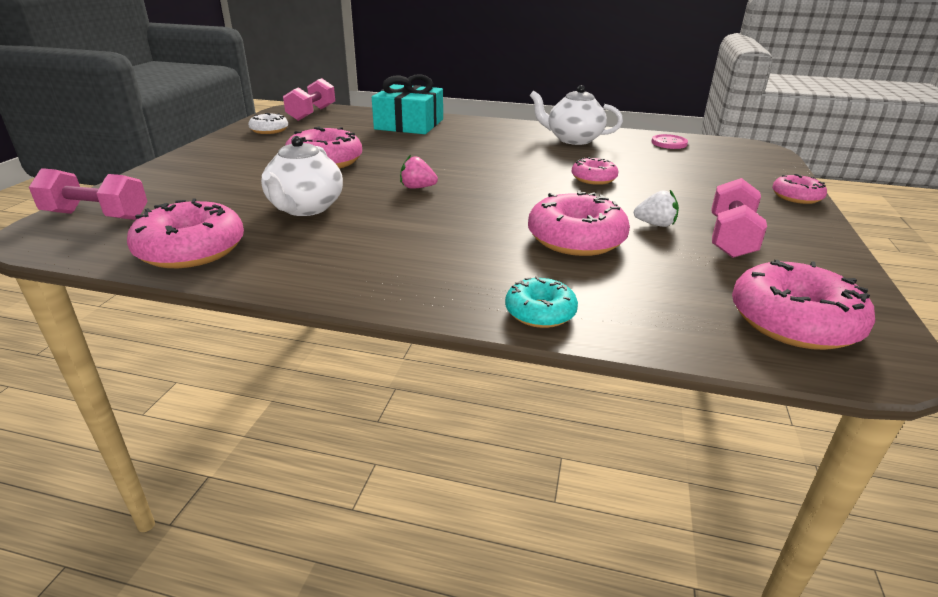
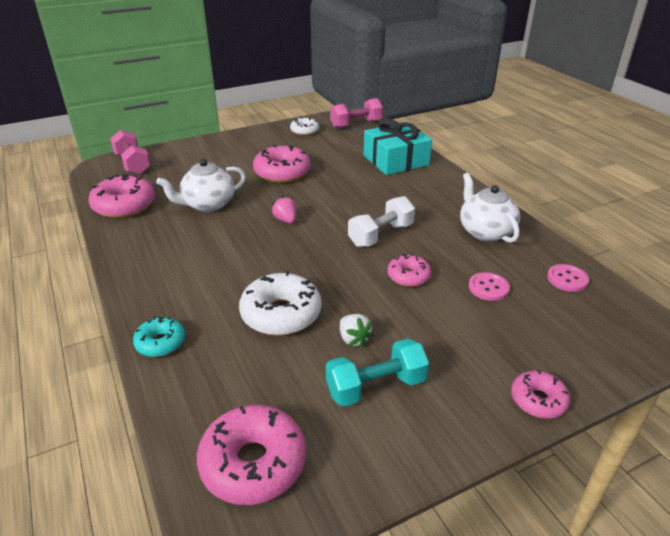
camera: 50 degrees right, 5 degrees up
(516, 166) = (381, 235): none -> white dumbbell
(576, 239) = (281, 314): pink donut -> white donut
(647, 163) = (488, 288): none -> pink button
(730, 238) = (376, 386): pink dumbbell -> turquoise dumbbell

